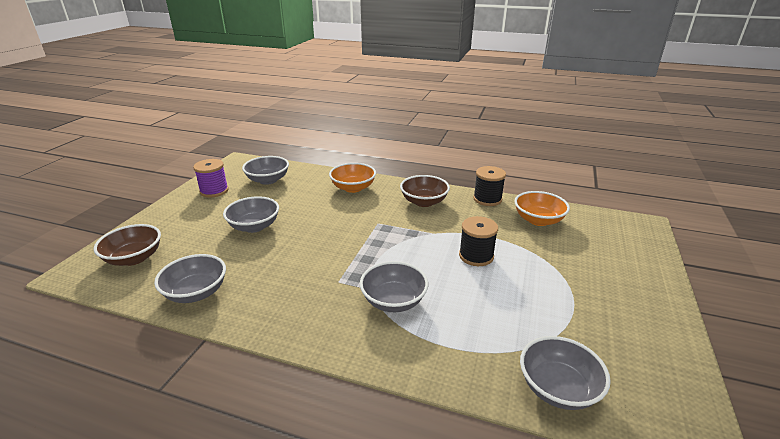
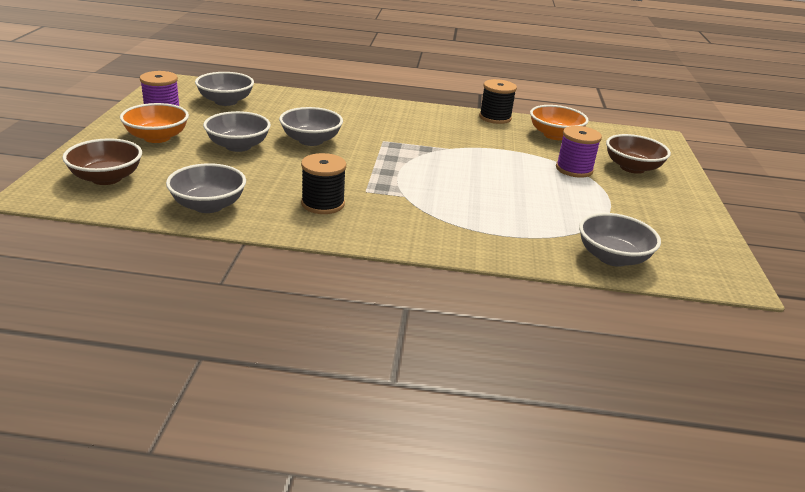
camera: 15 degrees left, 0 degrees up
(353, 188) = (337, 108): orange bowl -> orange bowl (157, 137)
(393, 301) = (433, 204): grey bowl -> grey bowl (311, 140)
(424, 202) = (426, 121): brown bowl -> brown bowl (632, 168)
(476, 256) = (502, 166): black spool -> black spool (323, 204)
(546, 262) = (574, 169): none -> purple spool

